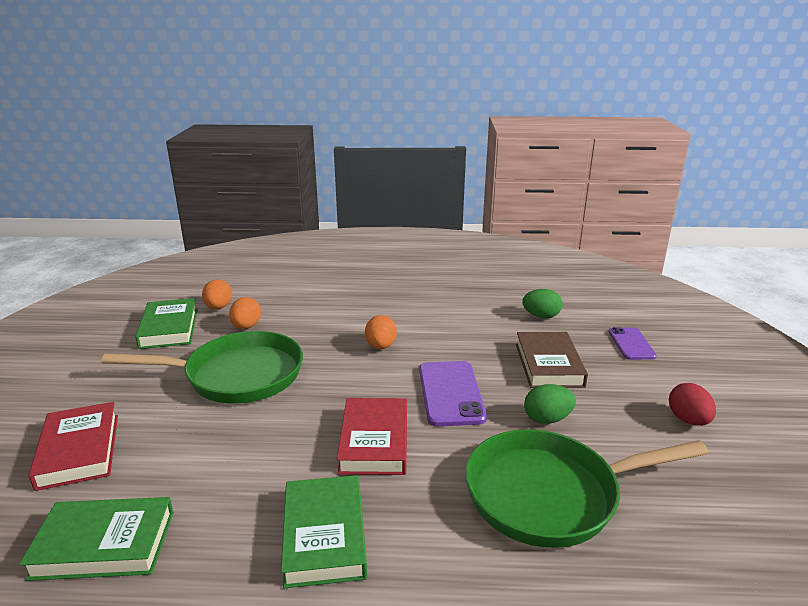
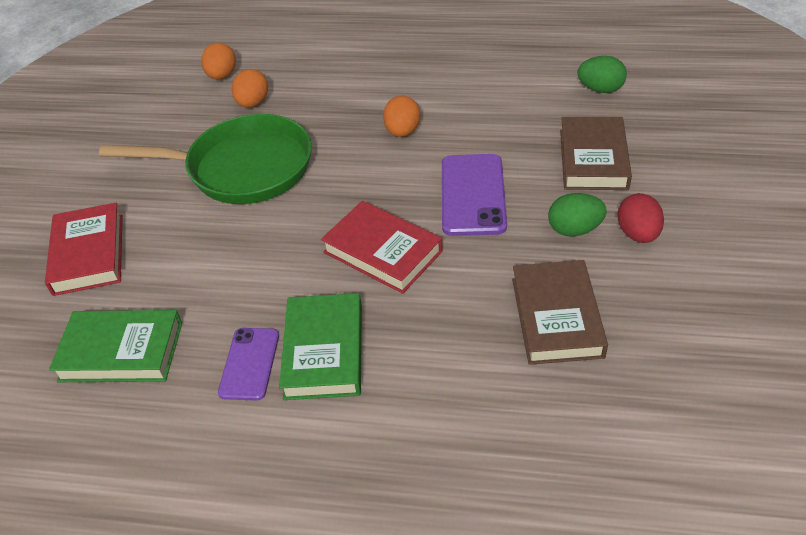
camera: 10 degrees right, 20 degrees up
(169, 328) = (168, 105): green book -> none
(374, 441) = (382, 252): red book -> red book turned 60 degrees counterclockwise
(550, 494) = (556, 317): green pan -> brown book
(631, 344) = (701, 131): purple phone -> purple phone (249, 364)
(688, 420) = (736, 235): red egg -> red egg (637, 234)

